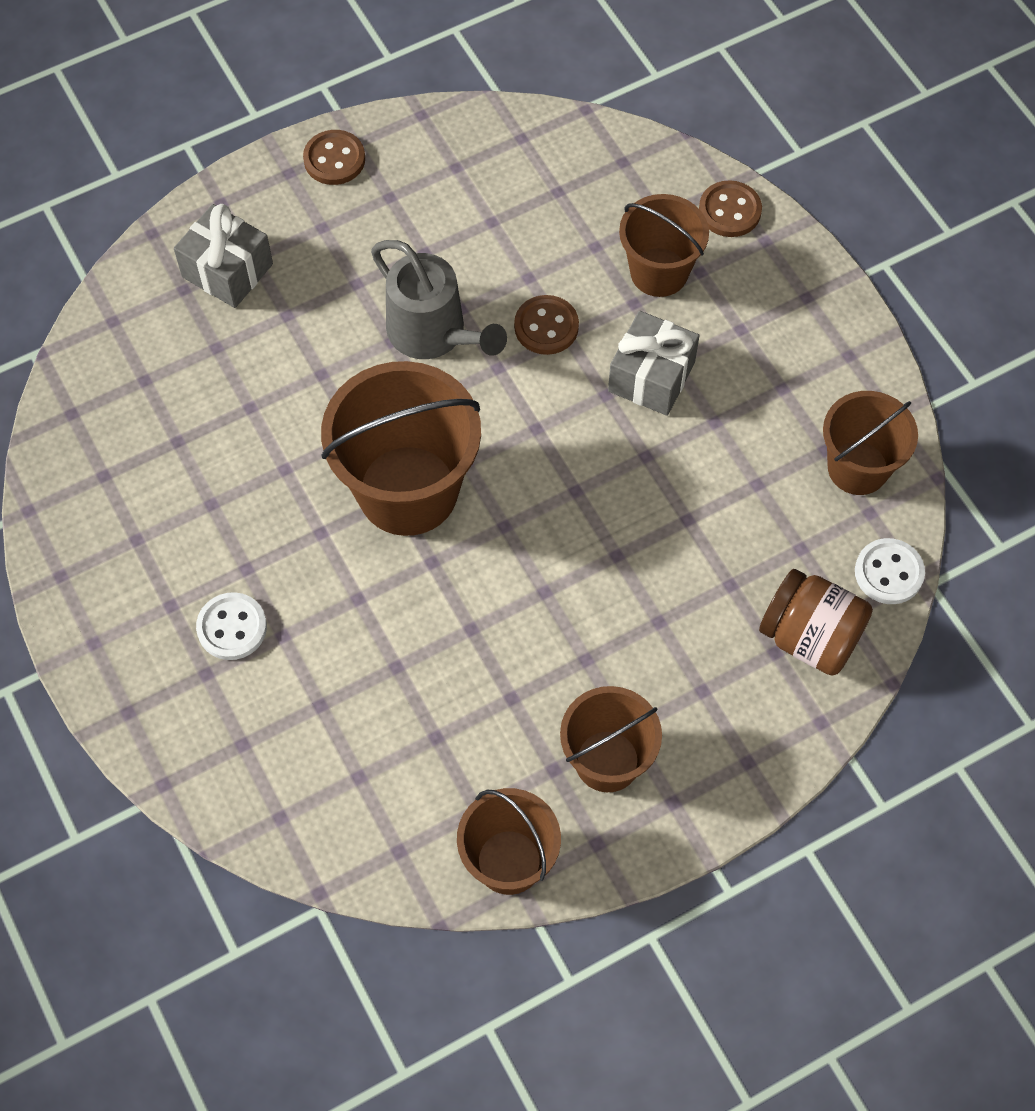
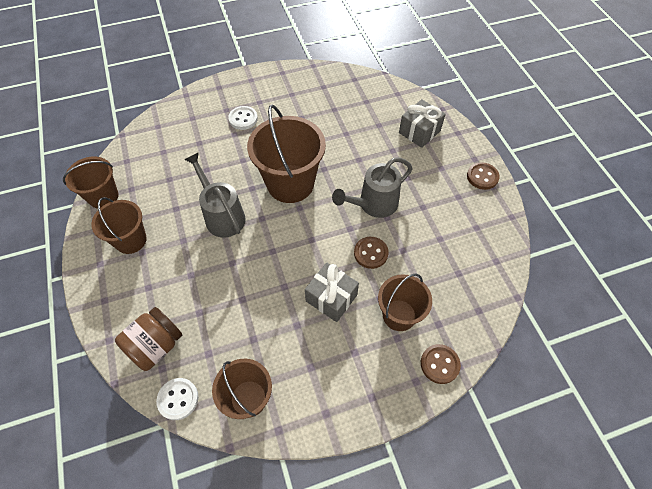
camera: 100 degrees right, 5 degrees down
(512, 601) = (222, 215): none -> grey watering can

